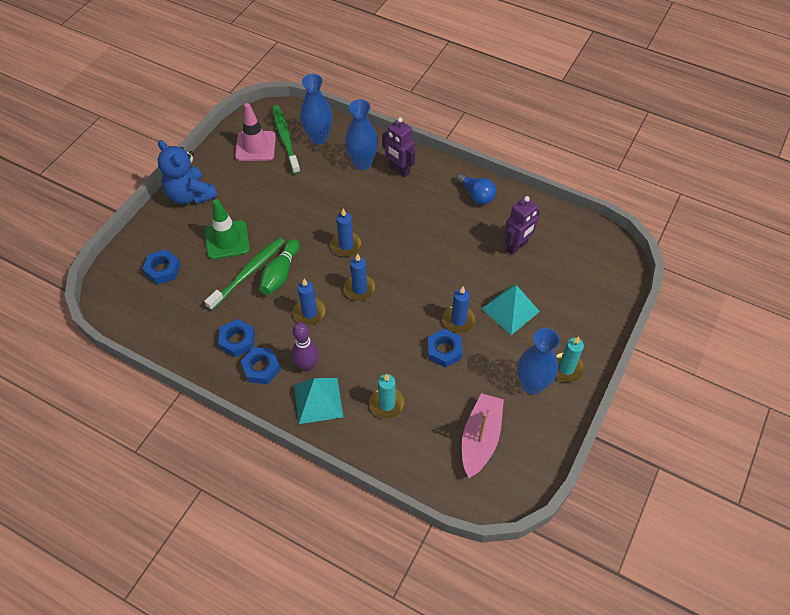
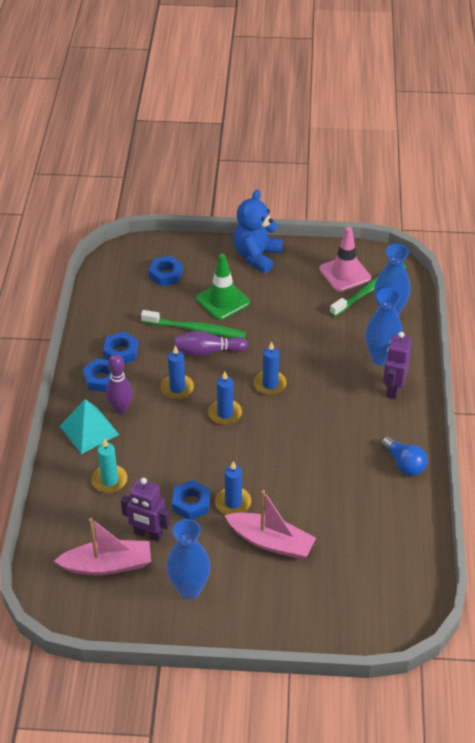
camera: 65 degrees right, 10 degrees down
(280, 274) = (208, 351): green bowling pin -> purple bowling pin
(476, 195) = (404, 464): blue light bulb -> blue light bulb turned 60 degrees counterclockwise
(510, 310) = (271, 542): turquoise pyramid -> pink boat
(517, 246) = (357, 521): purple robot -> purple robot (148, 534)
(566, 368) = (225, 613): turquoise candle -> none

